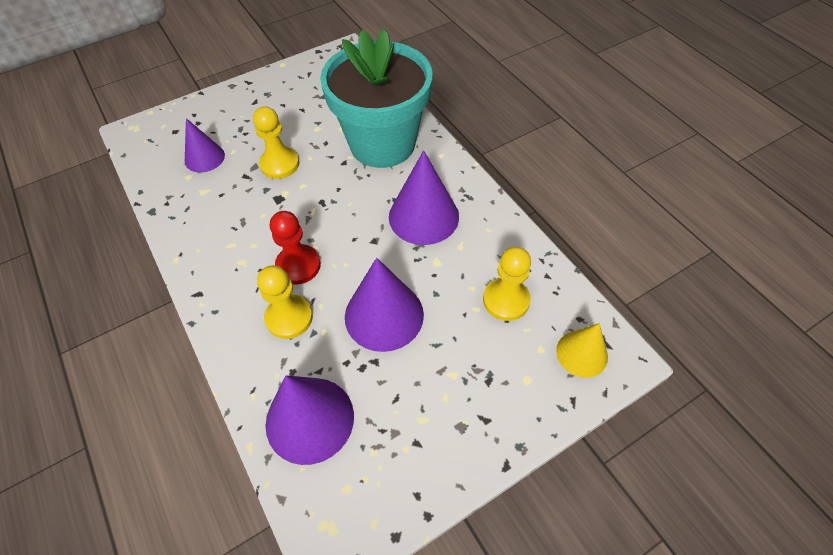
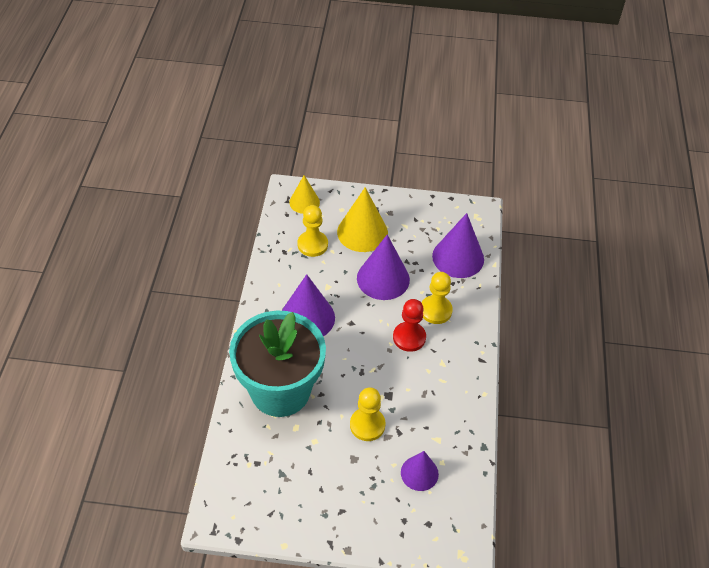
camera: 145 degrees left, 5 degrees down
(466, 363) = (362, 232): none -> yellow cone

